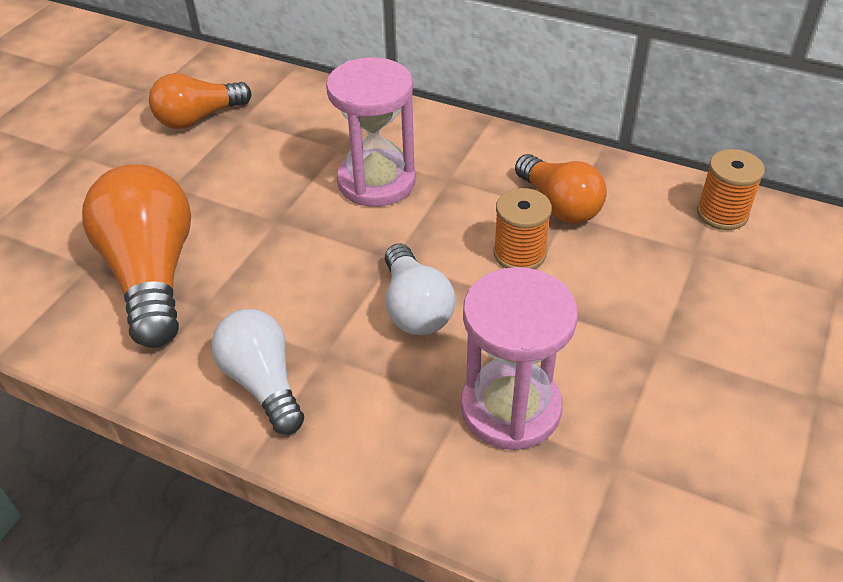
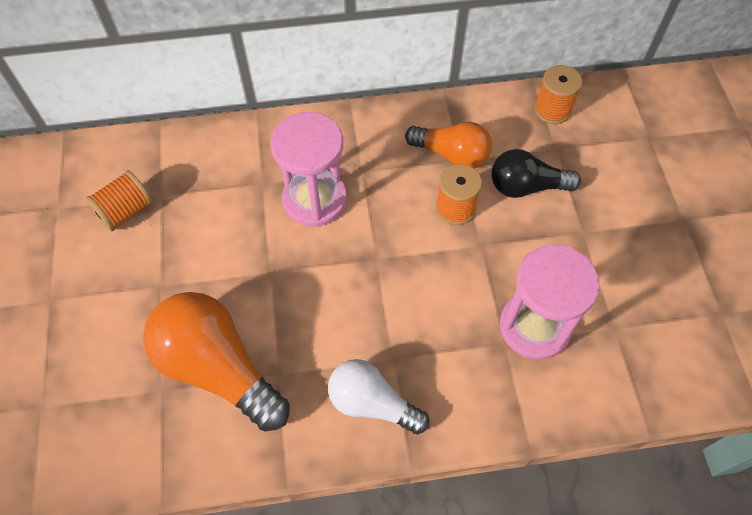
camera: 35 degrees left, 15 degrees up
(199, 118) = (125, 211): orange light bulb -> orange spool
(415, 308) = (423, 288): white light bulb -> none
(623, 270) = (526, 187): none -> black light bulb

